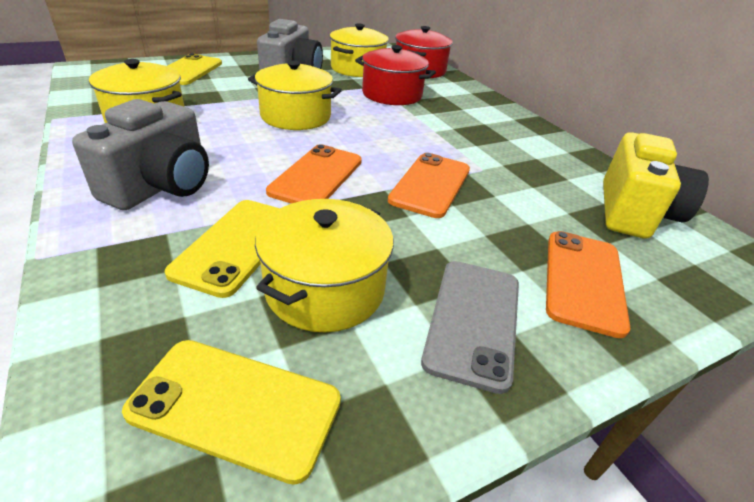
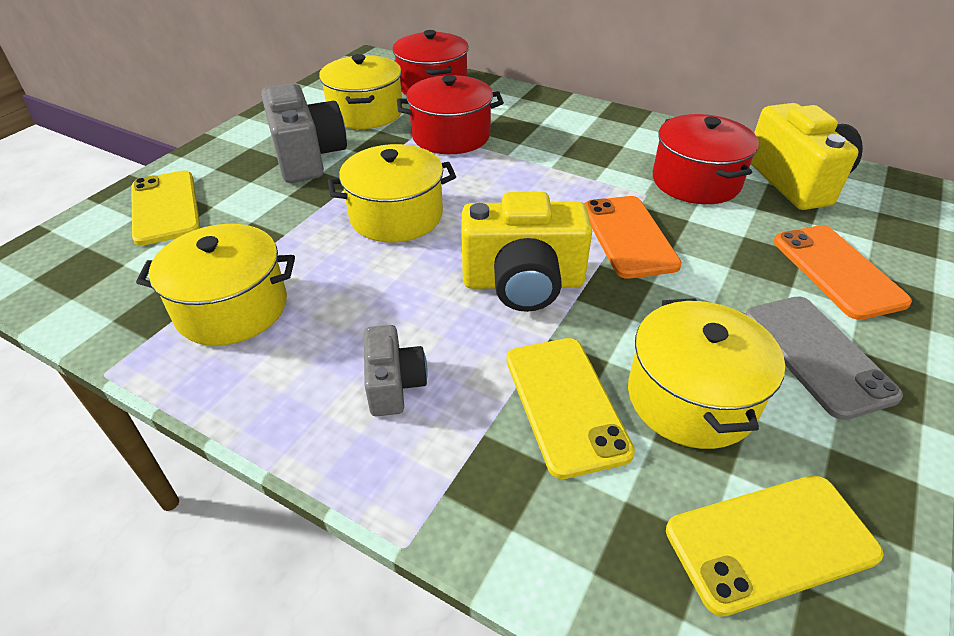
camera: 30 degrees left, 5 degrees up
(161, 186) = (394, 385): grey camera -> grey camera, size x0.56
(316, 176) = (523, 283): orange phone -> yellow camera
(537, 178) = (696, 181): none -> red pot

